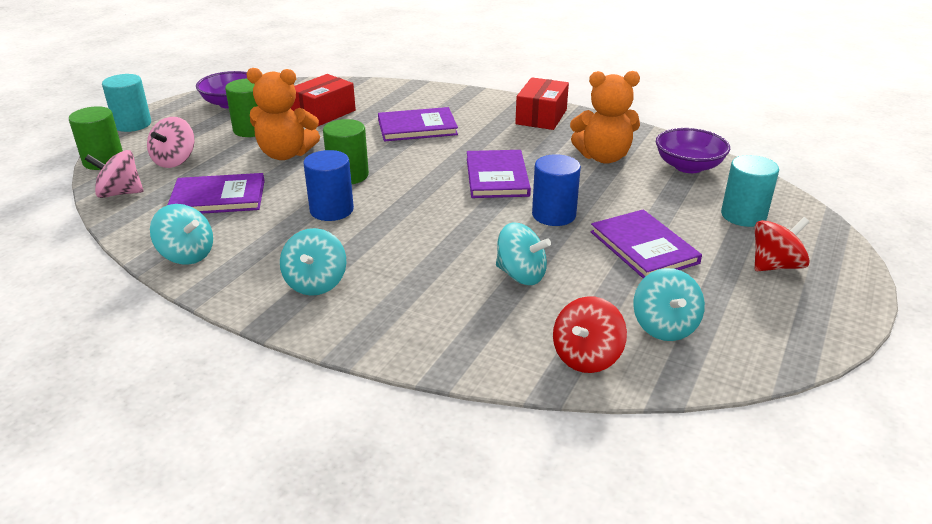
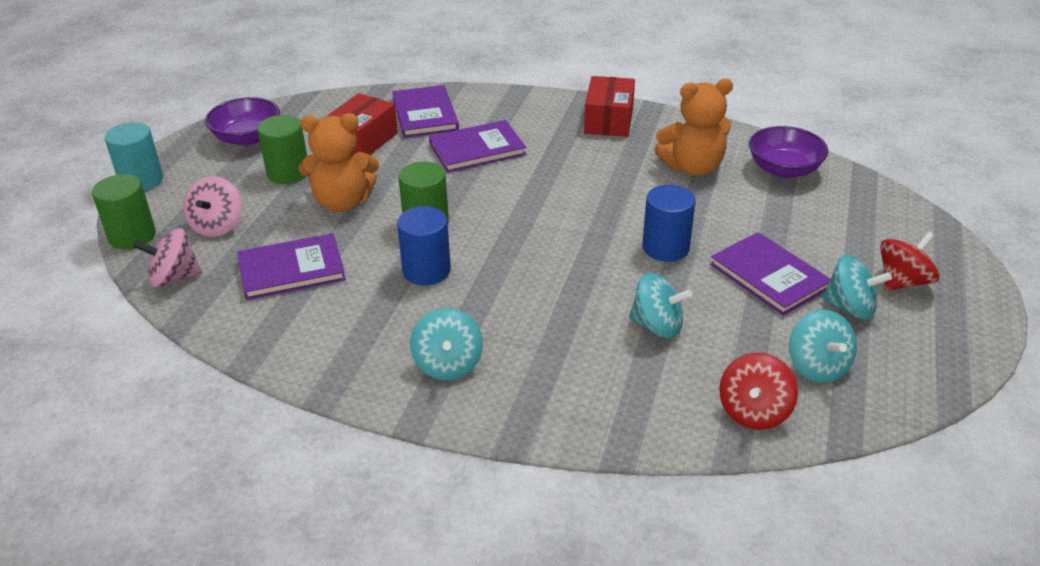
camera: 10 degrees left, 5 degrees up
(187, 255) = (291, 348): turquoise spinning top -> turquoise spinning top (850, 307)
(497, 177) = (589, 206): purple book -> purple book (425, 114)
(743, 216) = (856, 225): turquoise cylinder -> none

